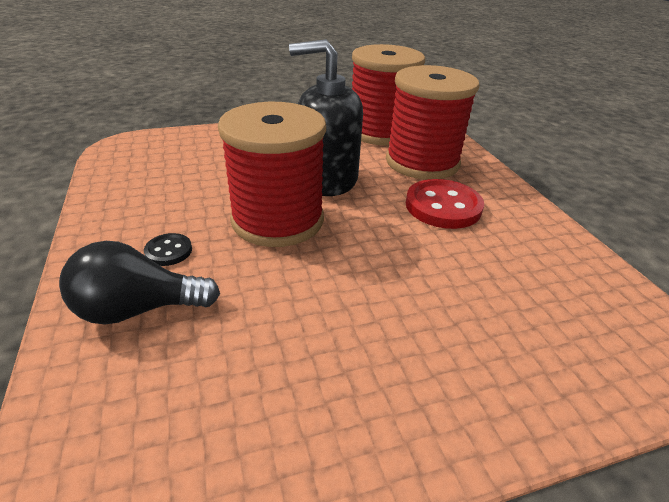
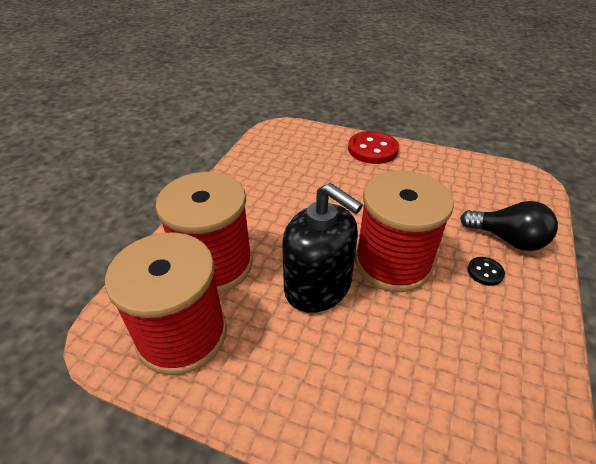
camera: 140 degrees left, 5 degrees up
(443, 206) = (266, 218): red button -> red button (372, 149)

